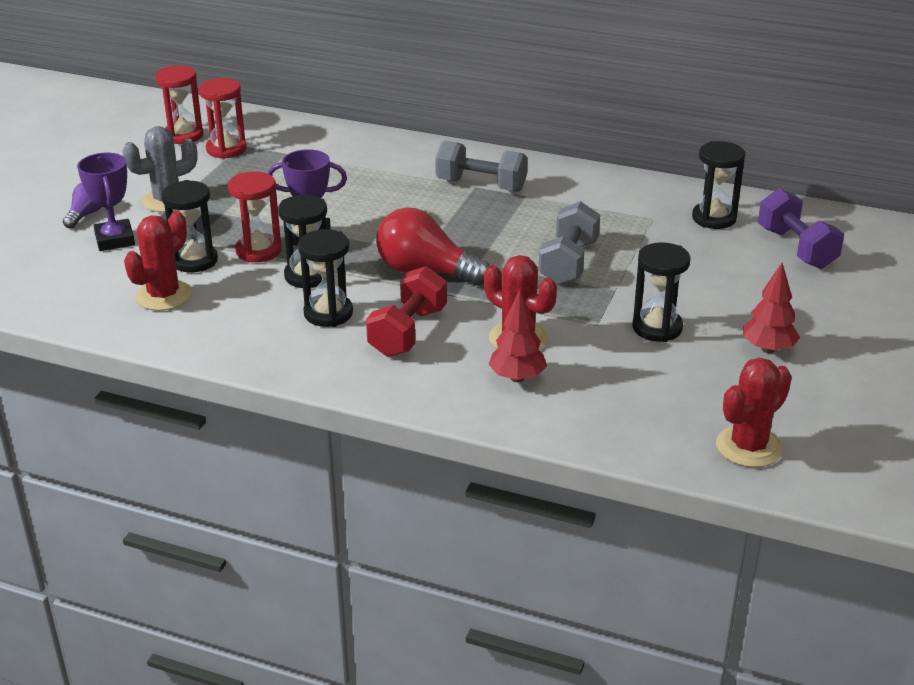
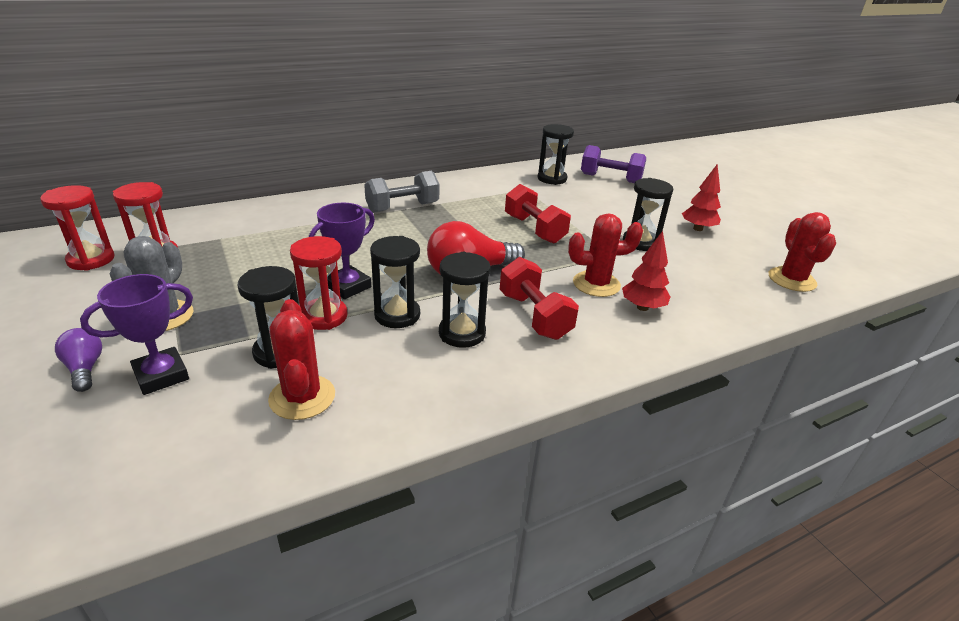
camera: 50 degrees left, 0 degrees up
(115, 240) = (161, 375): purple trophy -> purple trophy turned 60 degrees counterclockwise
(568, 263) = (534, 229): grey dumbbell -> red dumbbell

